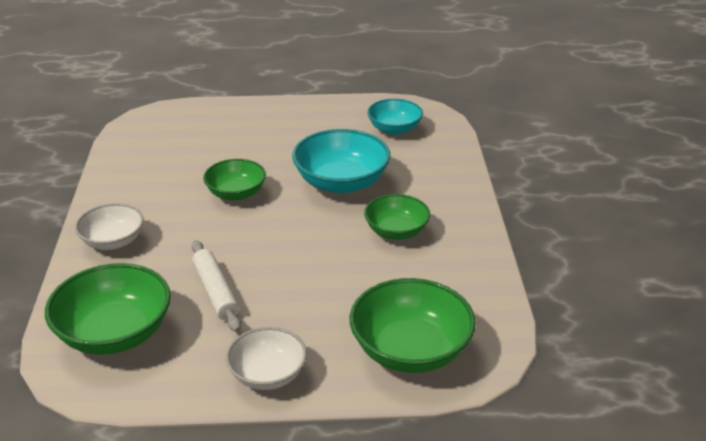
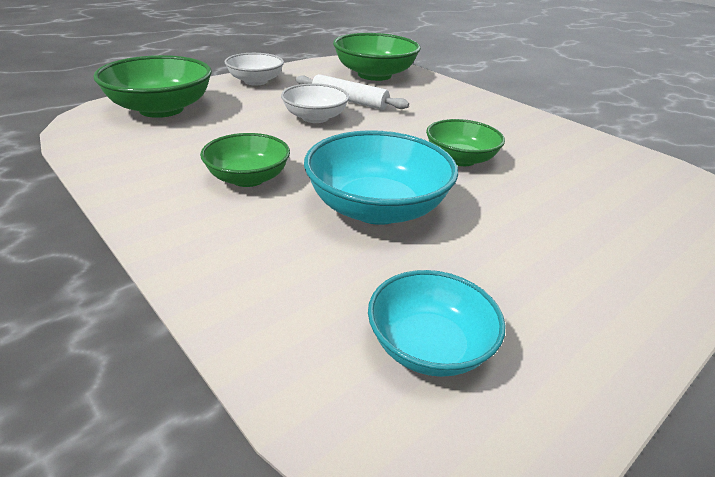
camera: 140 degrees right, 0 degrees up
(113, 241) = (472, 104): white bowl -> white bowl (315, 118)

